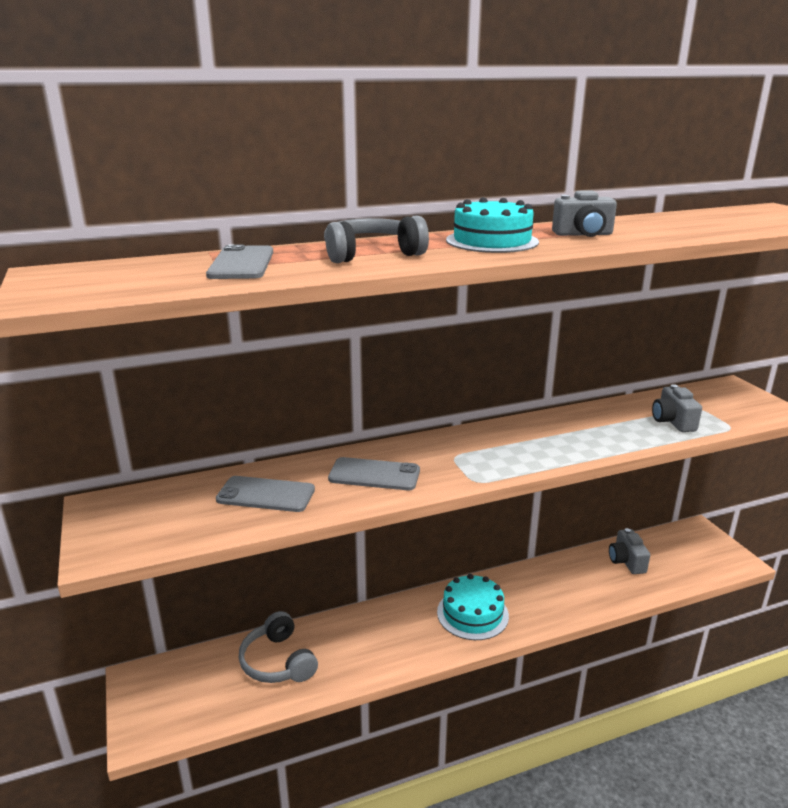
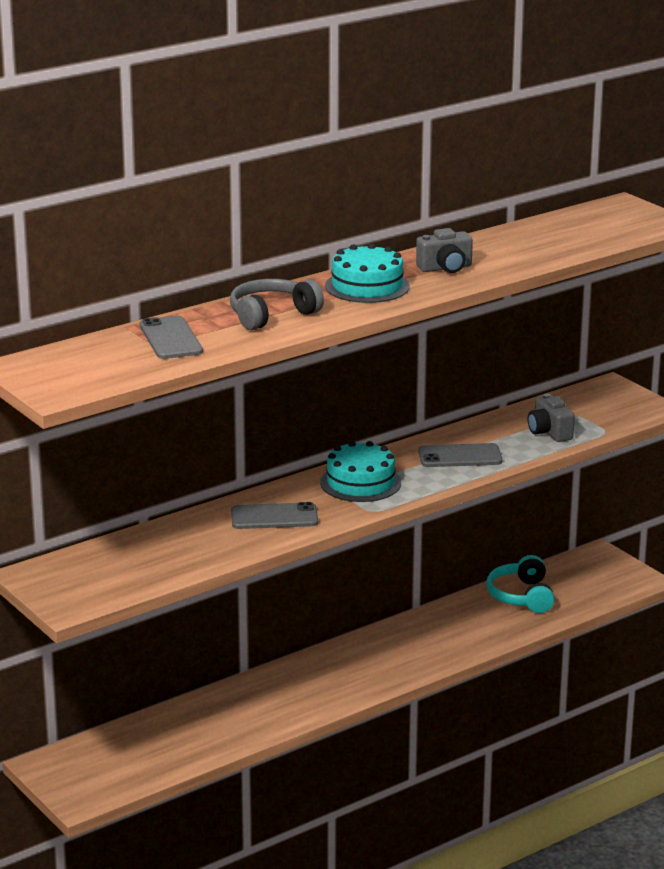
camera: 15 degrees left, 0 degrees up
(266, 494) = (182, 546): grey phone -> grey phone (460, 456)
(278, 661) = (182, 731): grey headphones -> none
(472, 614) = (367, 665): turquoise cake -> turquoise cake (360, 483)
(626, 561) = (521, 596): grey camera -> turquoise headphones

